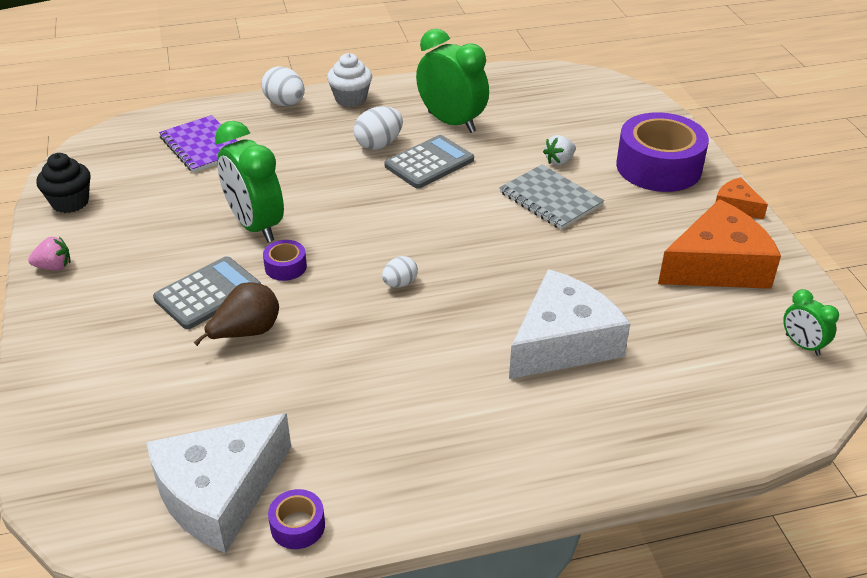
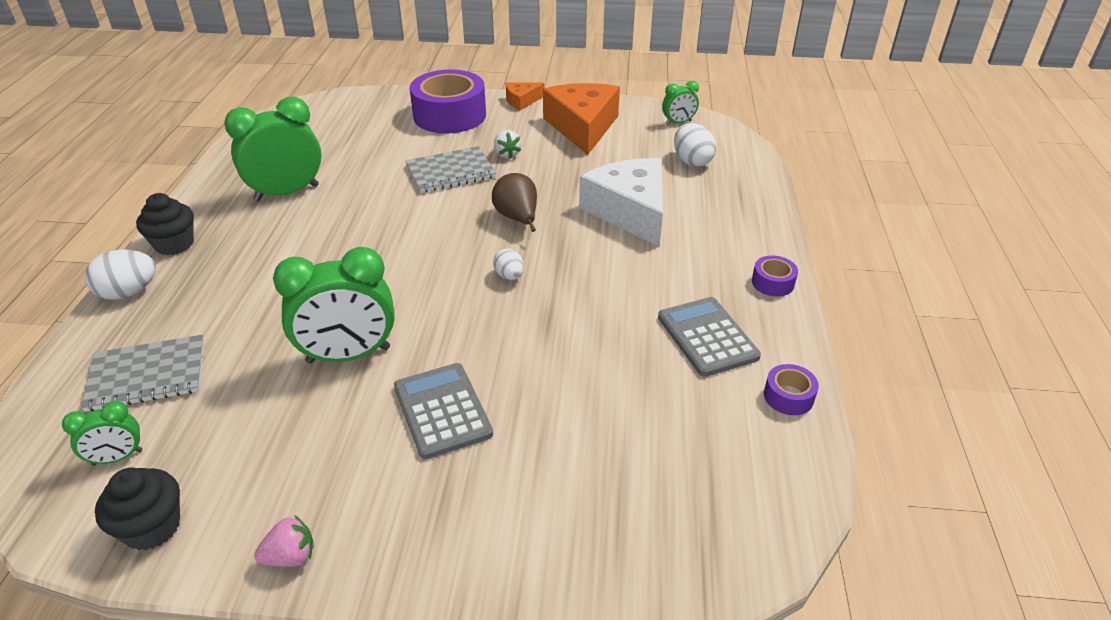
camera: 70 degrees left, 0 degrees up
(54, 267) = (291, 557): pink strawberry -> pink strawberry turned 60 degrees clockwise
(124, 166) = (117, 457): none -> green clock
(202, 146) = (147, 375): purple notebook -> grey notebook
(219, 493) = (738, 443): white cheese -> none
(246, 333) = (523, 390): brown pear -> brown pear (517, 218)
(285, 267) = (436, 344): purple tape -> purple tape (772, 283)
(350, 99) = (174, 244): white cupcake -> black cupcake
(379, 144) = (280, 243): white egg -> white egg (692, 161)
(429, 163) = (341, 220): grey calculator -> grey calculator (707, 337)
(559, 161) = (401, 154): white strawberry -> white strawberry (507, 154)

